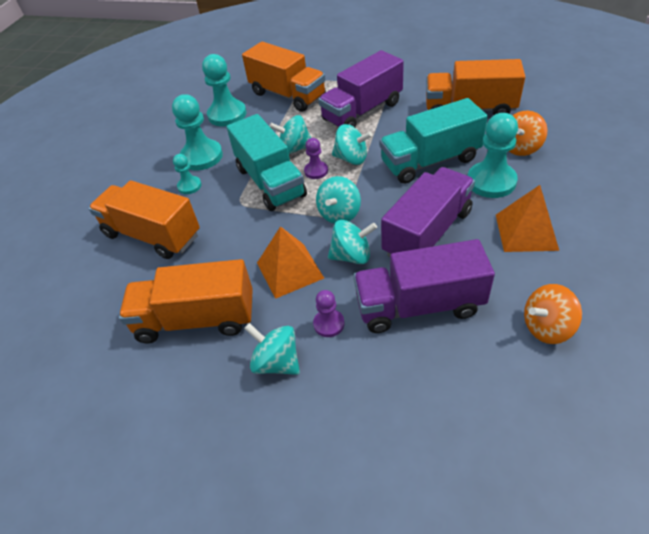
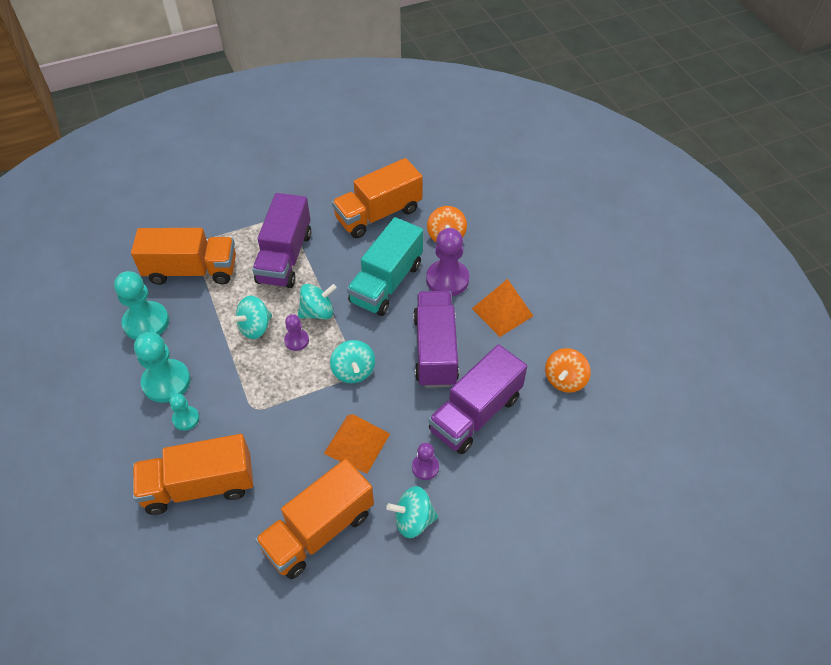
camera: 45 degrees left, 5 degrees up
(270, 182) = (264, 373): turquoise truck -> none
(352, 256) = (395, 402): turquoise spinning top -> none
(491, 181) = (447, 279): turquoise pawn -> purple pawn

